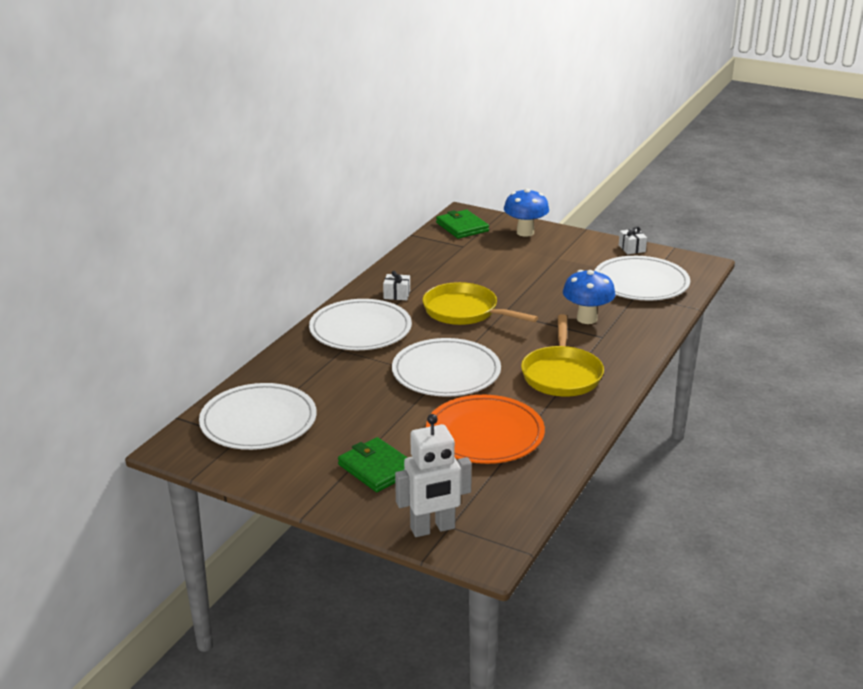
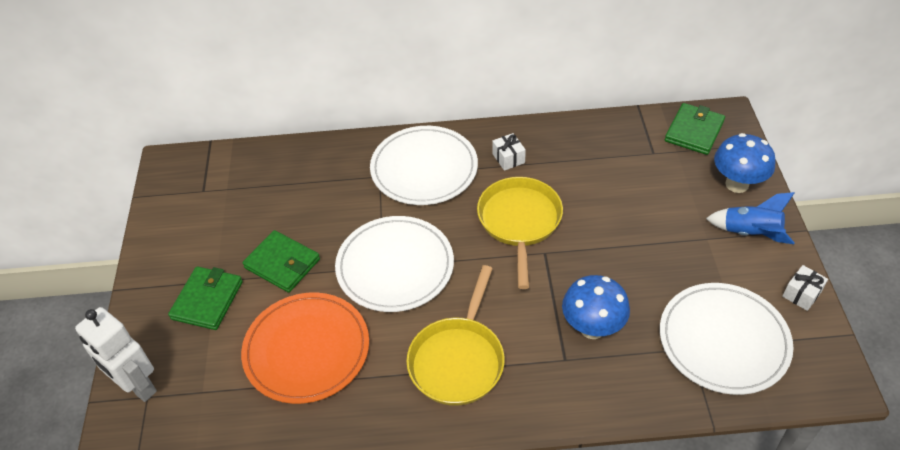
camera: 60 degrees right, 20 degrees up
(258, 421) = (233, 188): white plate -> none
(381, 420) = (282, 263): none -> green wallet
(561, 374) = (458, 359): yellow pan -> yellow pan turned 45 degrees counterclockwise
(569, 244) = (750, 233): none -> blue rocket

